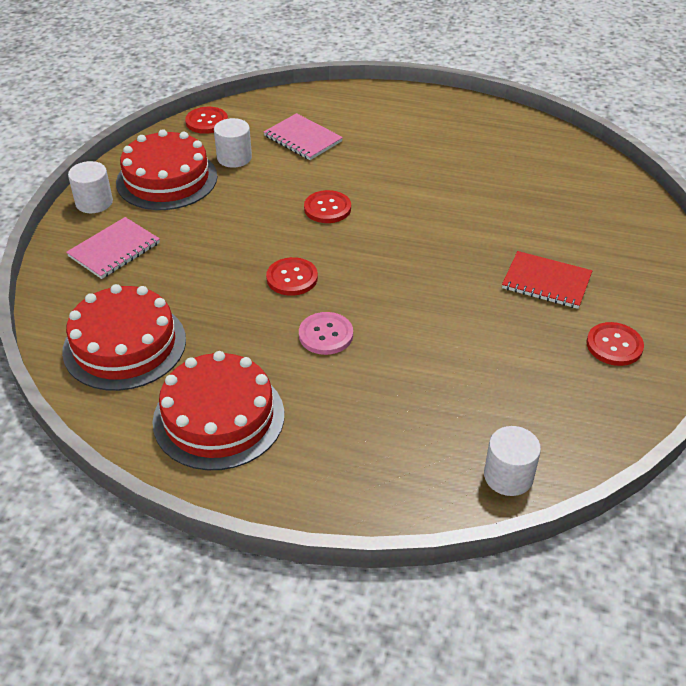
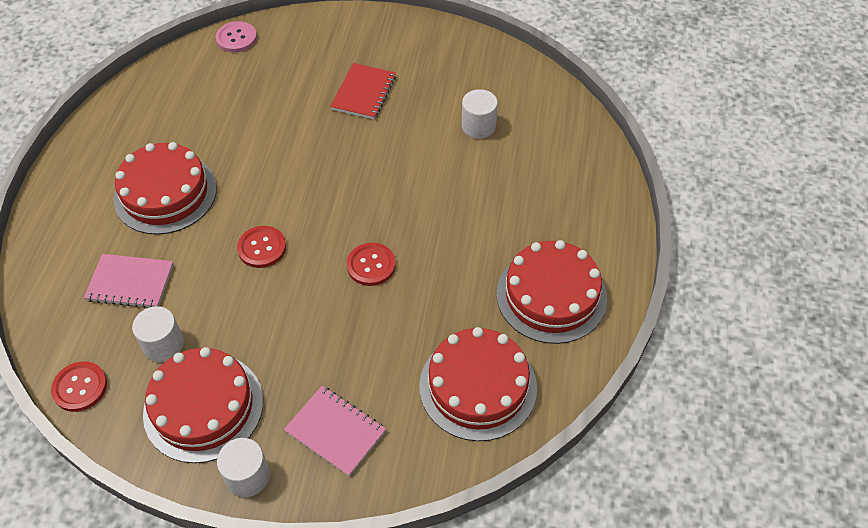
camera: 95 degrees left, 10 degrees up
(303, 139) = (130, 282): pink notebook -> pink notebook turned 60 degrees clockwise
(326, 335) = (444, 232): pink button -> pink button (236, 38)
(402, 152) = (165, 193): none -> red cake
(508, 476) = (569, 119): white cylinder -> white cylinder (478, 126)
(614, 345) = (433, 59): red button -> none

